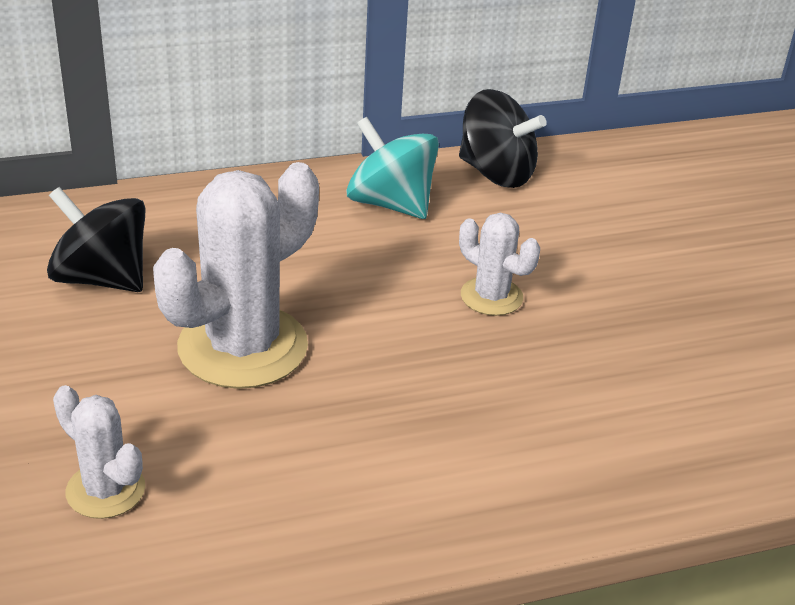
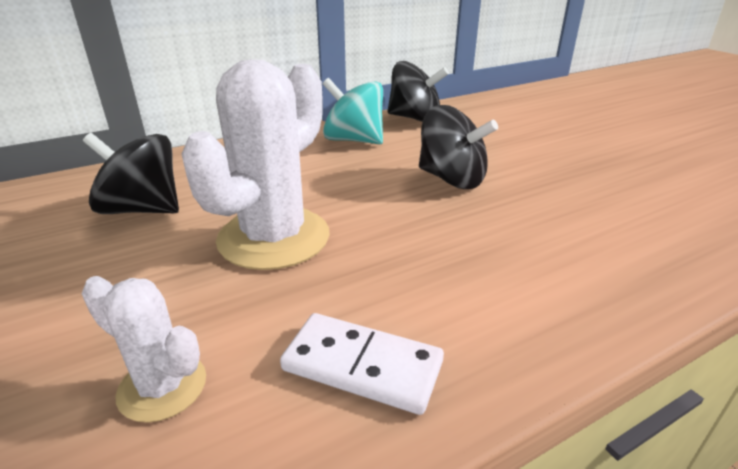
camera: 10 degrees left, 5 degrees down
(289, 508) = (362, 365): none -> white domino
(491, 296) = (451, 179): white cactus -> black spinning top

